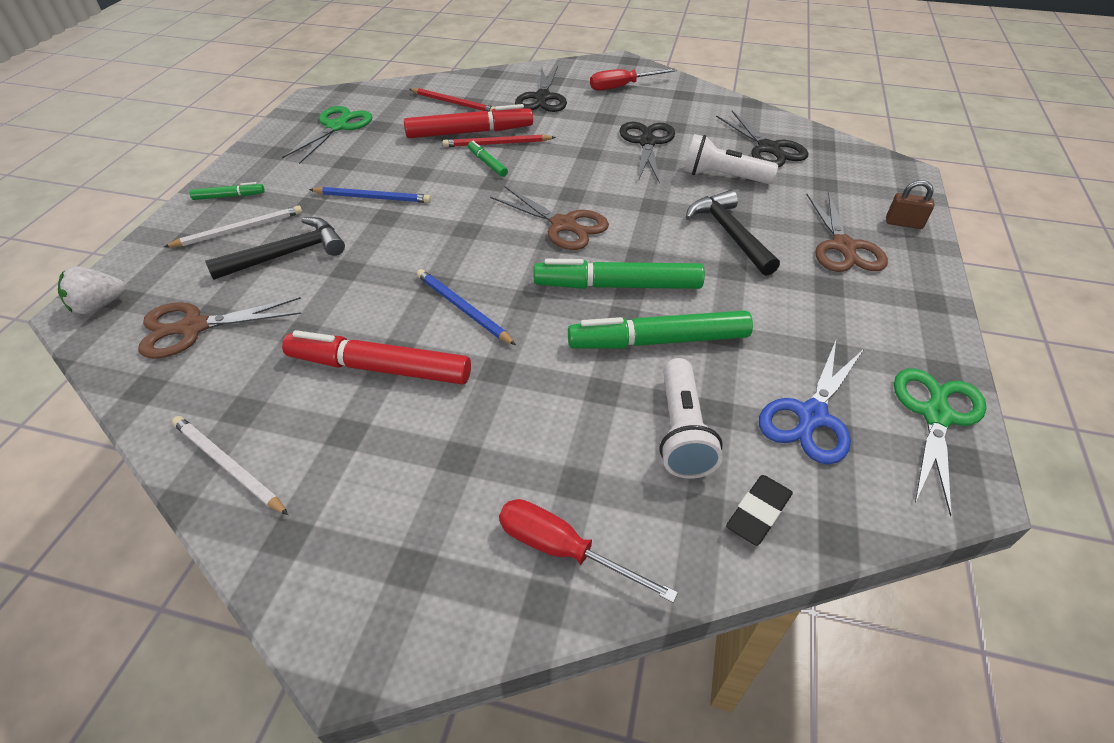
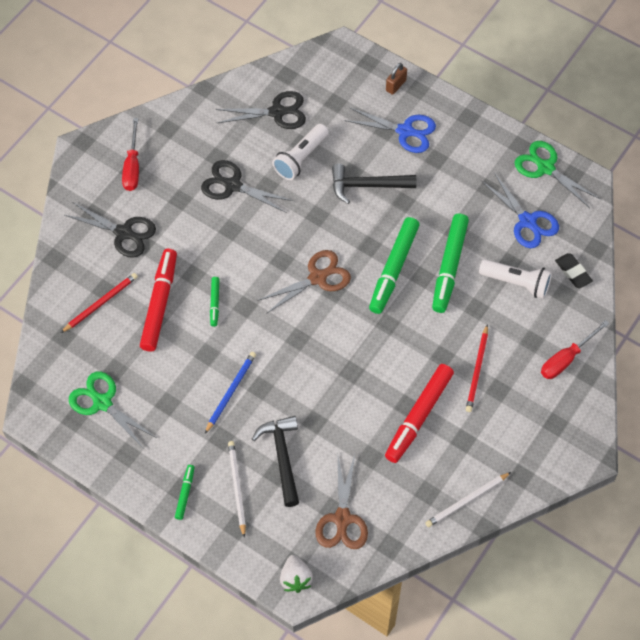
camera: 70 degrees left, 15 degrees up
(462, 308) = (382, 361): blue pencil -> none
(487, 163) = (214, 303): green marker -> green marker turned 75 degrees counterclockwise
(497, 144) = (187, 289): red pencil -> red pencil (477, 370)
(843, 247) = (405, 131): brown scissors -> blue scissors

